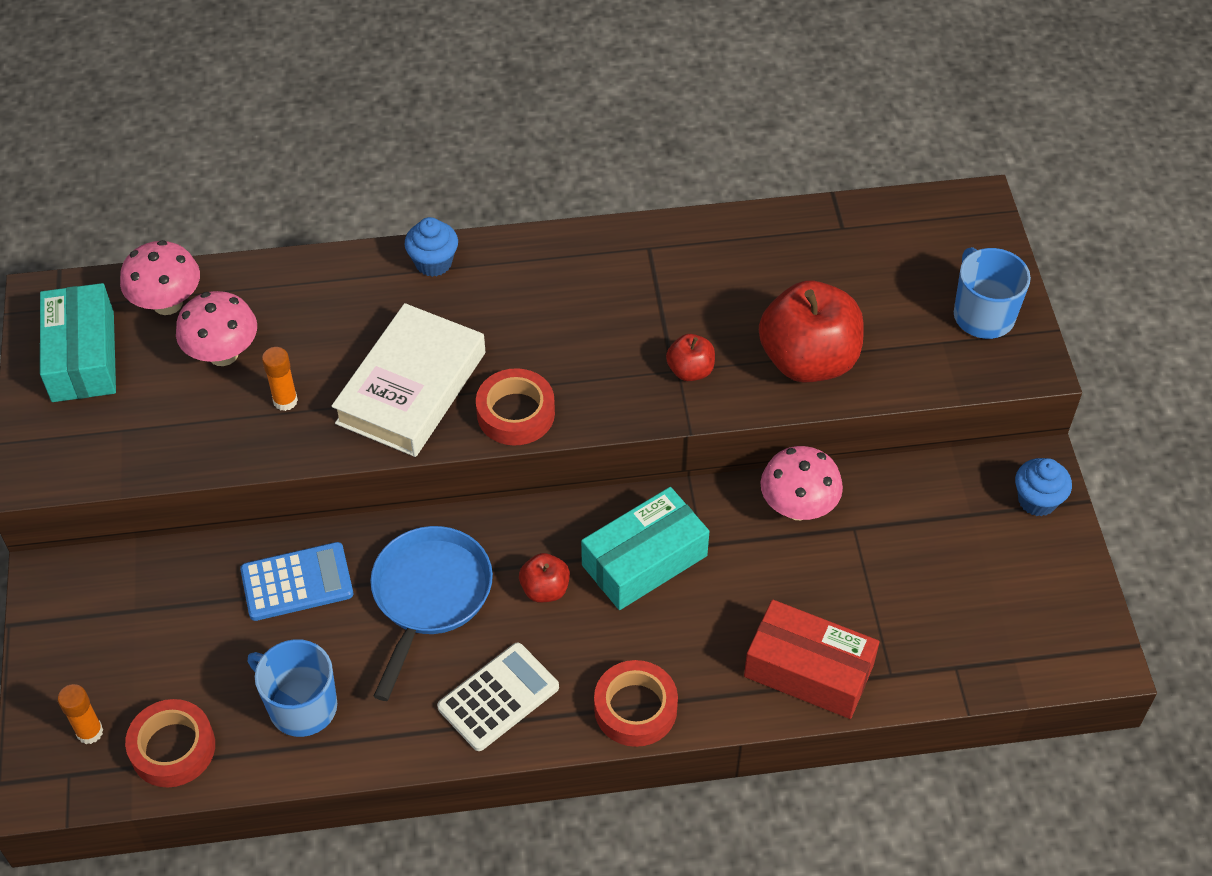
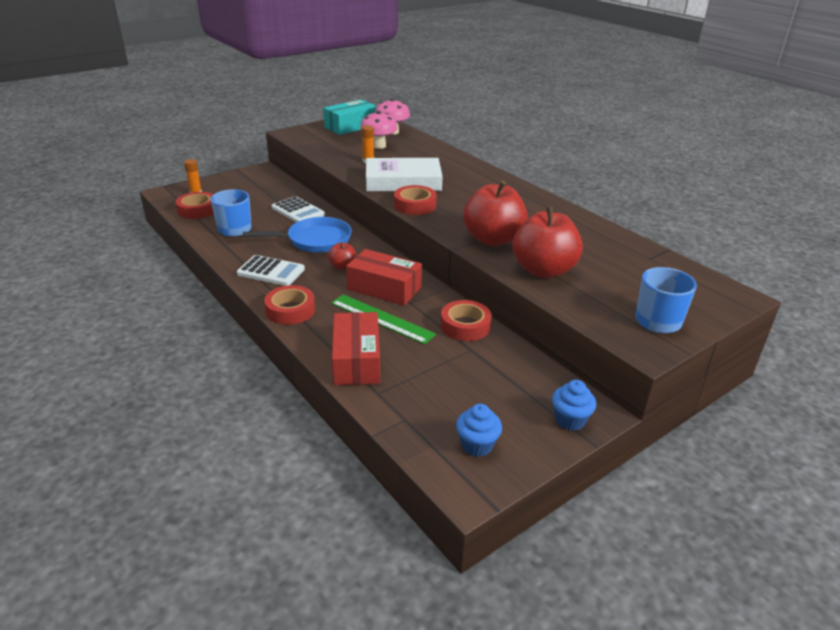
camera: 60 degrees right, 20 degrees down
(297, 582) = (298, 211): blue calculator -> white calculator
(433, 263) = (477, 169): blue cupcake -> blue cupcake (477, 445)
(644, 560) = (384, 288): turquoise box -> red box
(690, 370) = (493, 239): red apple -> red apple, size x2.12
(724, 598) = (381, 318): none -> green ruler
(798, 507) = (465, 326): pink mushroom -> red tape

